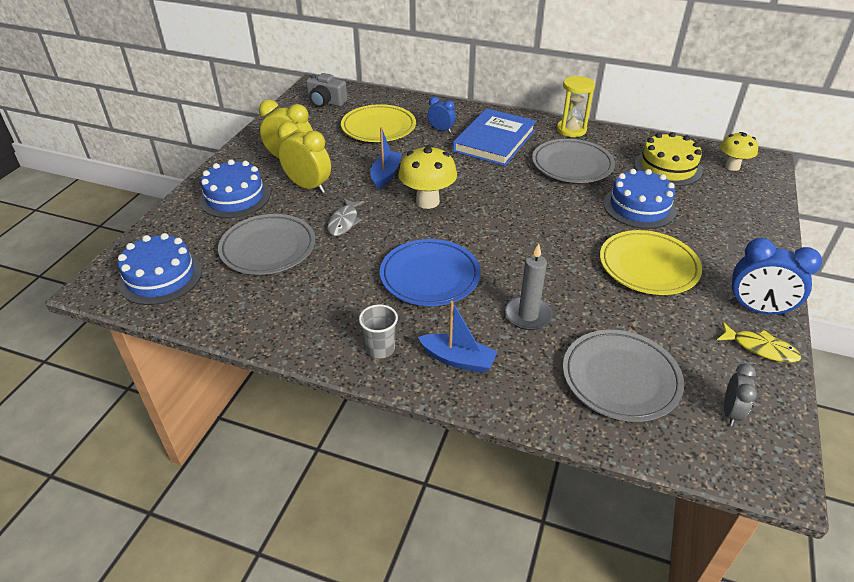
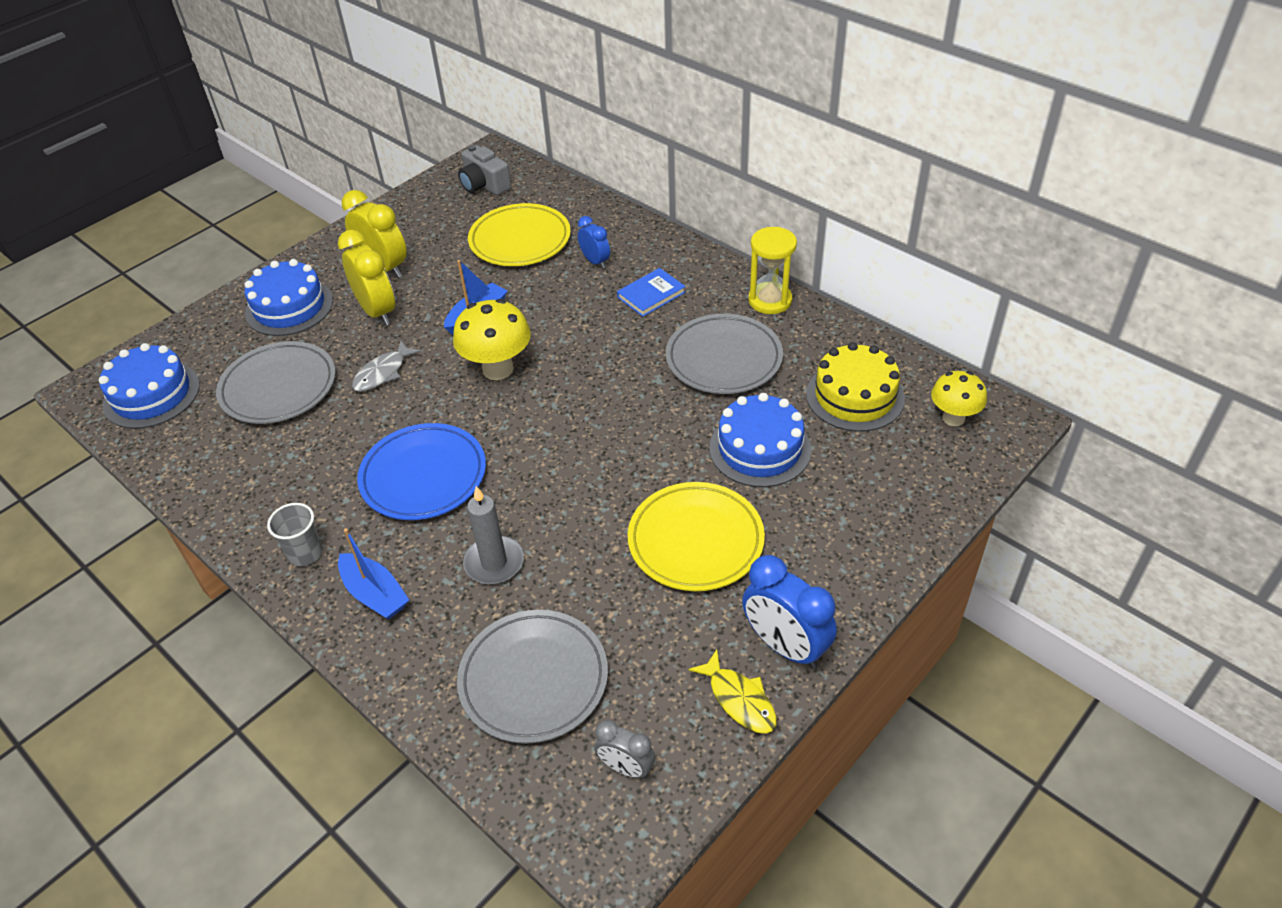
camera: 25 degrees right, 5 degrees up
(494, 141) = (651, 295): blue book -> blue book, size x0.51
(731, 412) = (626, 768): grey clock -> grey clock turned 75 degrees clockwise

